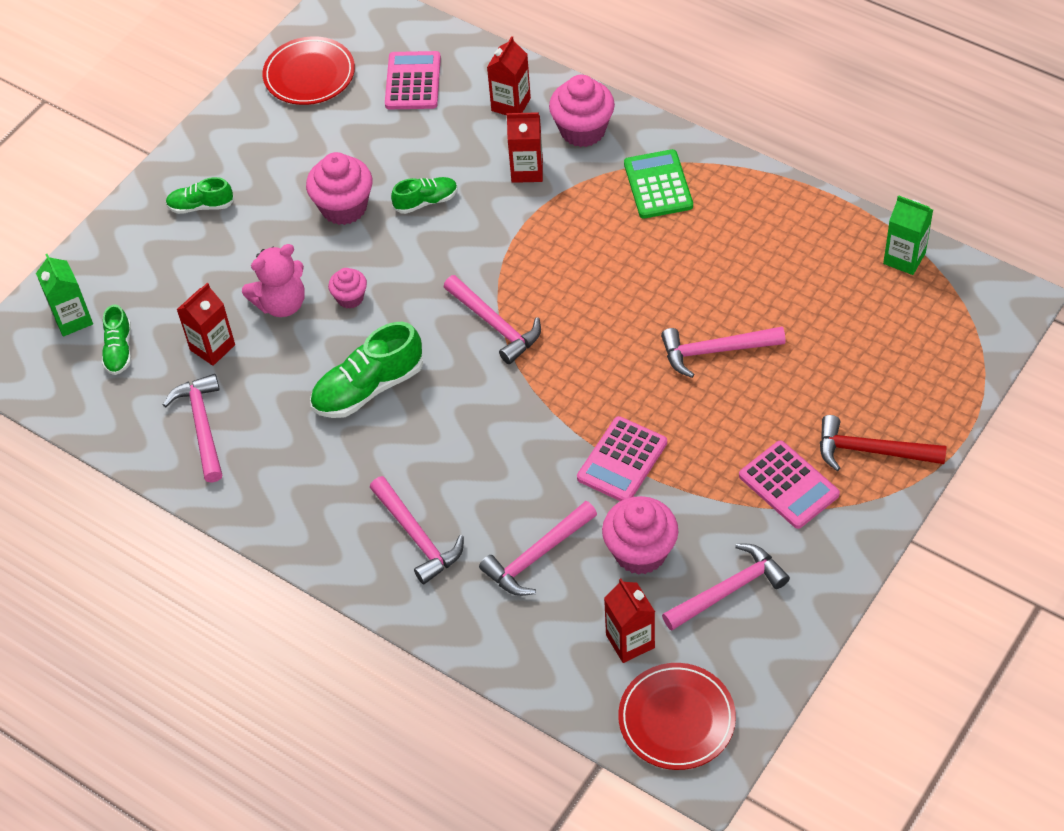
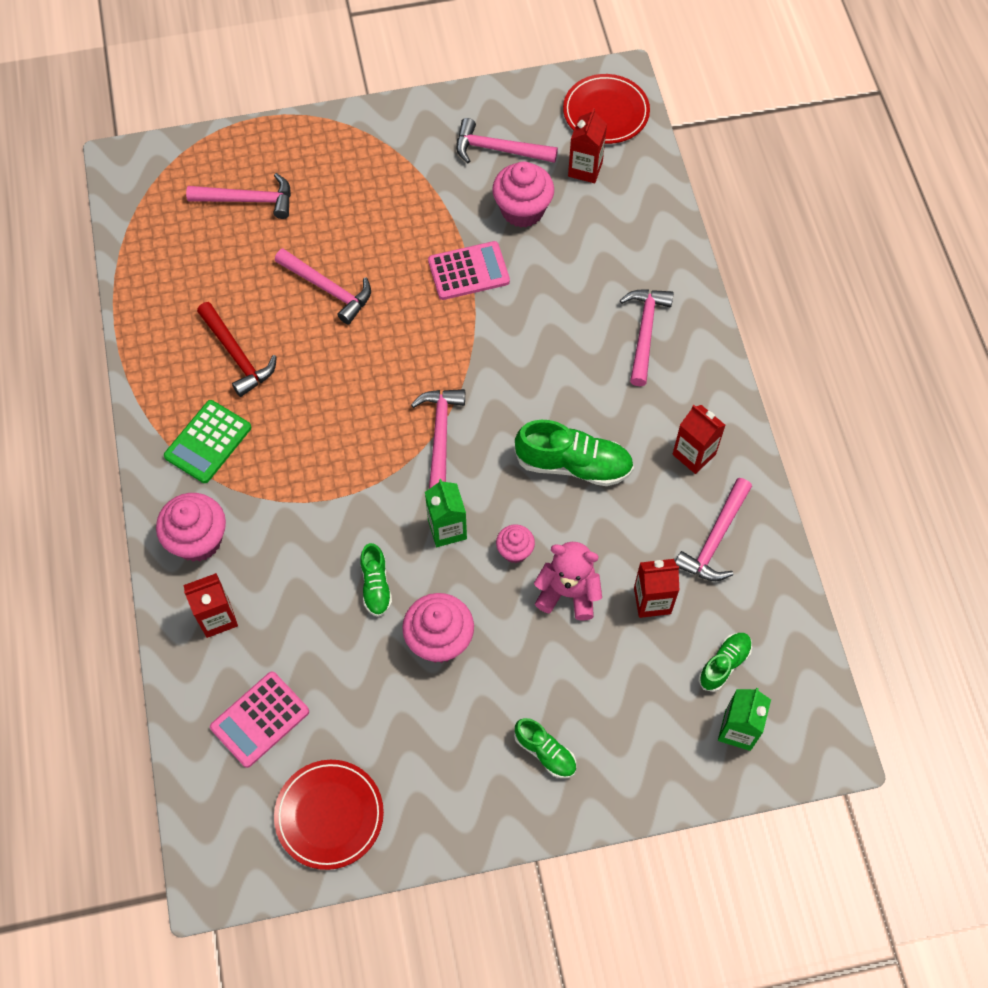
camera: 140 degrees left, 10 degrees up
(426, 201) = (376, 586): green shoe -> green shoe turned 120 degrees counterclockwise
(527, 170) = (277, 543): red carton -> red carton (694, 454)
(537, 556) = (584, 258): pink hammer -> pink hammer (248, 200)
(788, 485) = (393, 175): pink calculator -> none
(871, 451) = (323, 153): red hammer -> red hammer (237, 355)
(904, 258) = (138, 244): green carton -> green carton (447, 529)

